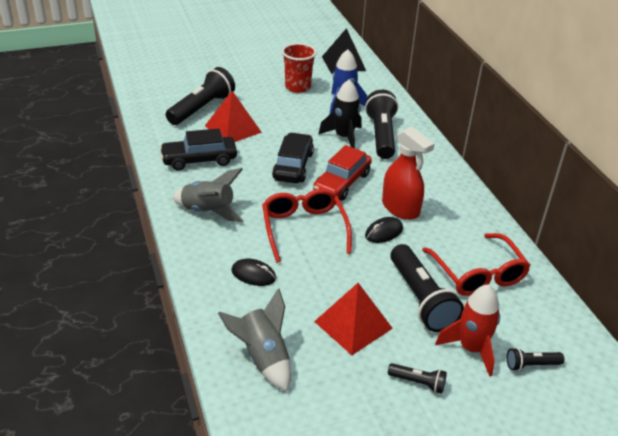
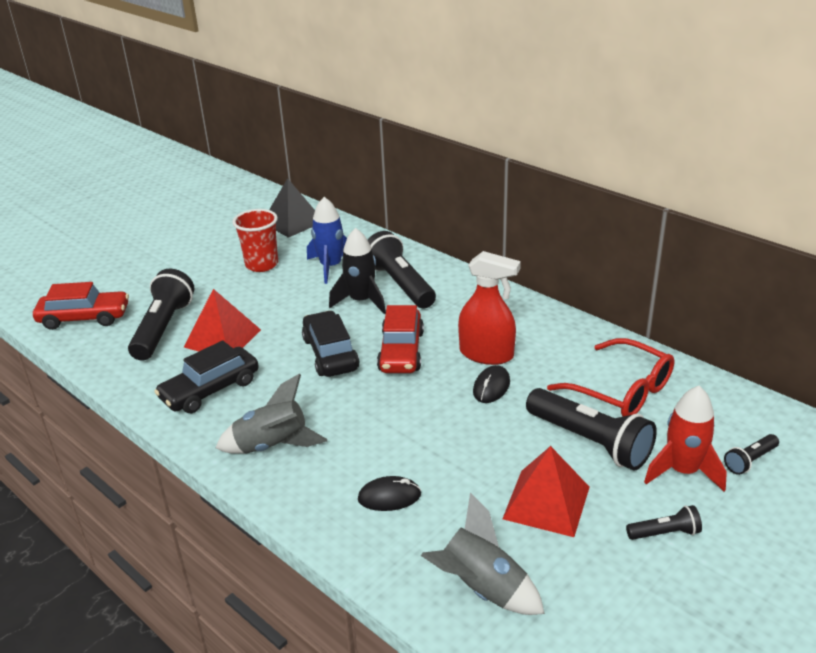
camera: 25 degrees left, 5 degrees down
(160, 84) = (84, 318): none -> red car
(304, 228) = (401, 419): red glasses -> none

